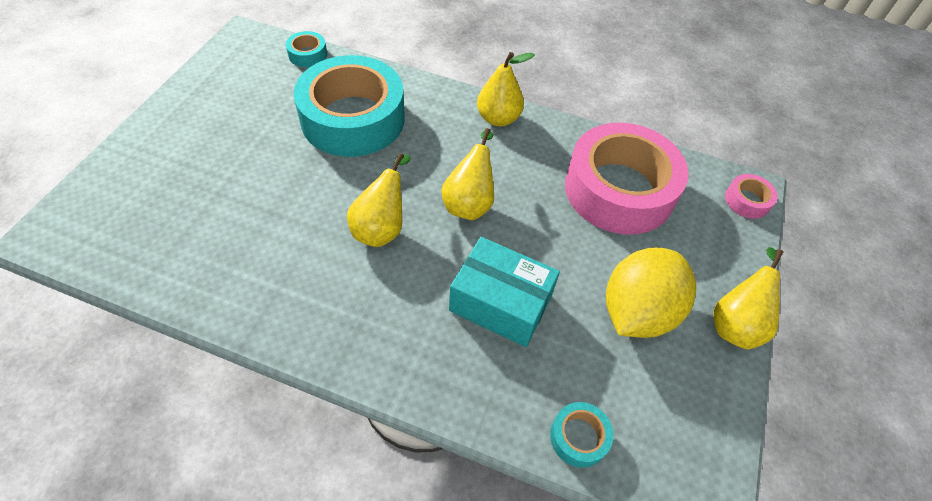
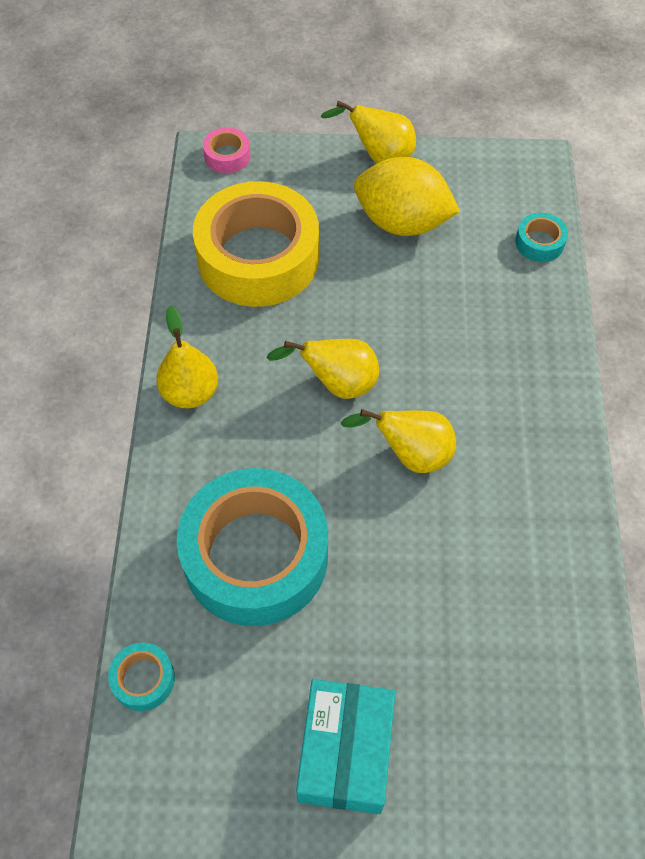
camera: 105 degrees left, 5 degrees up
(500, 303) = (447, 324): turquoise box -> turquoise box (345, 752)
(619, 190) = (258, 257): pink tape -> yellow tape

